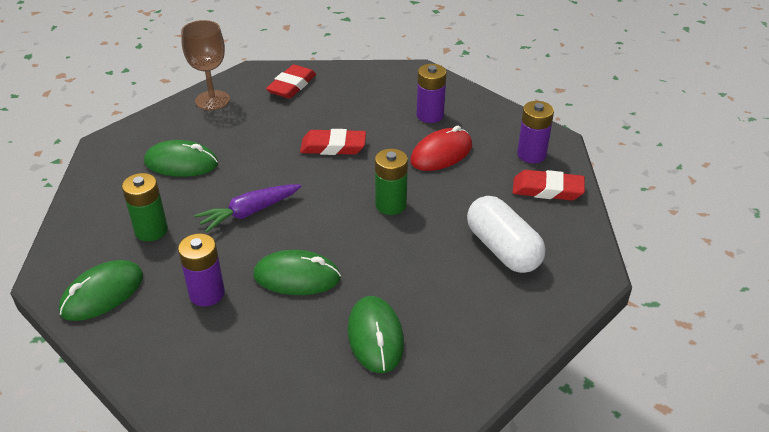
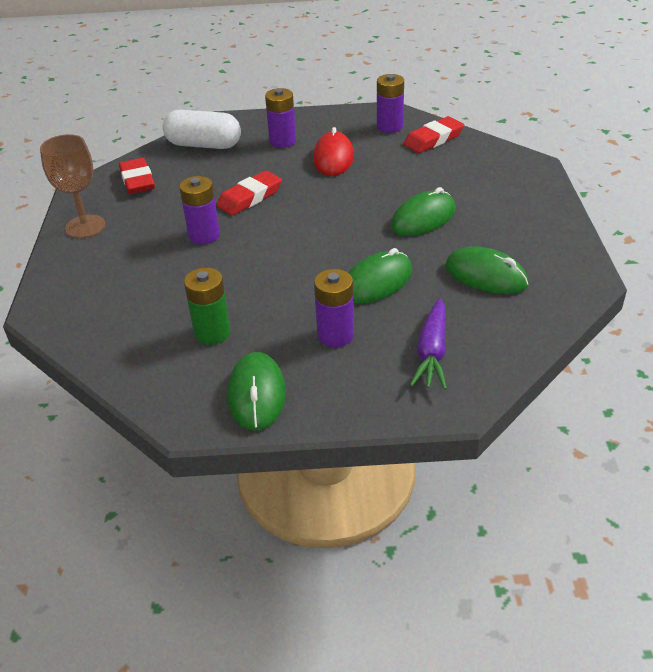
camera: 45 degrees left, 0 degrees up
(181, 163) = (146, 279): green mouse -> green mouse (423, 218)
(249, 212) = (268, 272): purple carrot -> purple carrot (432, 352)
(260, 156) = (204, 235): none -> purple battery
(391, 205) = (357, 205): green battery -> none
(503, 249) = (467, 184): white capsule -> white capsule (204, 145)

